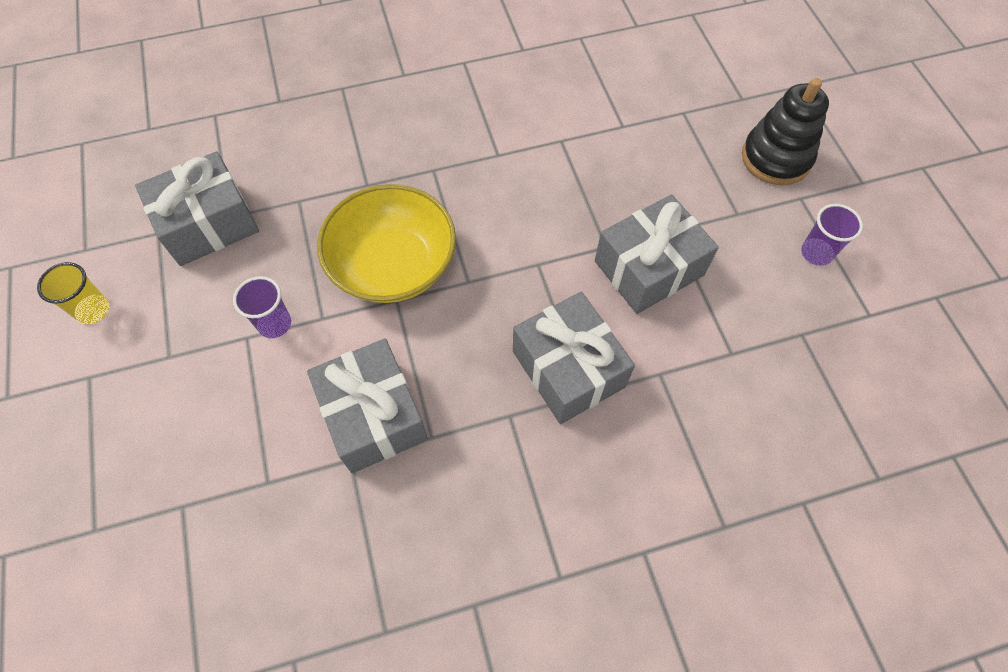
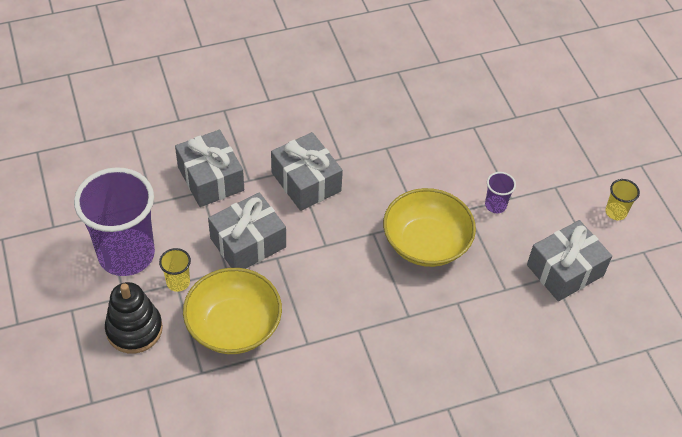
camera: 175 degrees right, 10 degrees down
(374, 415) = (421, 157): grey gift -> grey gift (210, 179)
(653, 160) = (234, 326): none -> yellow bowl
(735, 214) = (178, 282): none -> yellow cup
(816, 253) = (126, 254): purple cup -> purple cup, size x2.45

